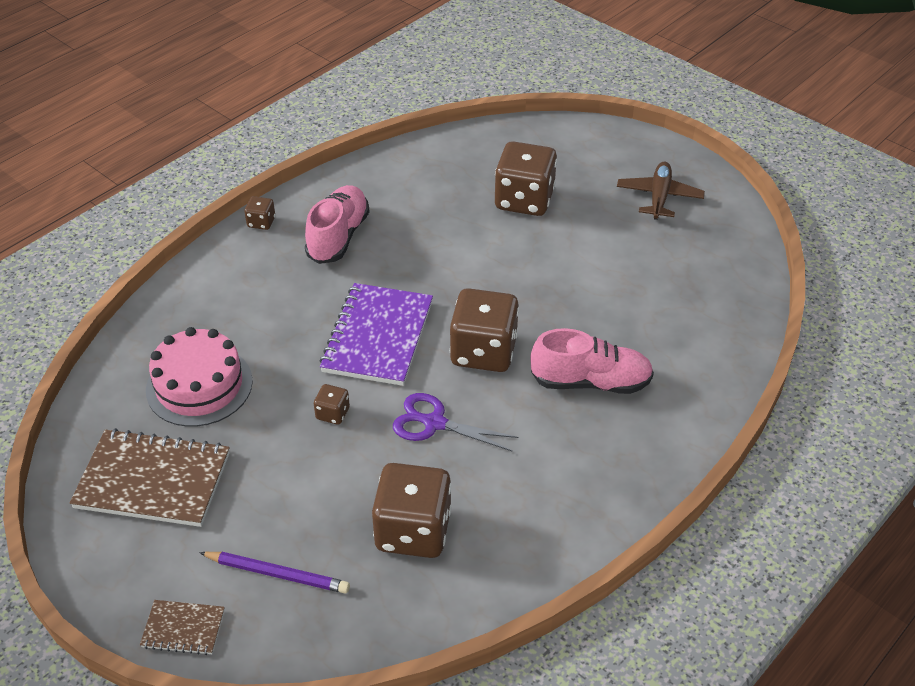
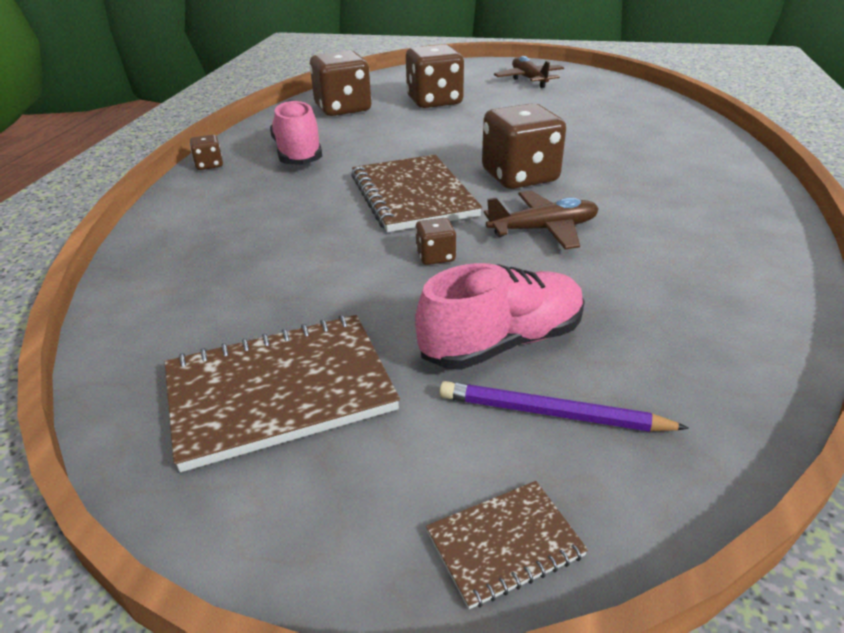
camera: 30 degrees left, 10 degrees down
(199, 385) = (256, 287): pink cake -> none
(277, 574) = (552, 413): purple pencil -> purple pencil turned 150 degrees counterclockwise
(378, 337) = (413, 196): purple notebook -> brown notebook
(413, 531) = (639, 309): brown dice -> brown dice (343, 109)
(434, 423) = (543, 229): purple scissors -> brown plane
(590, 382) = (629, 166): pink shoe -> pink shoe (502, 342)

